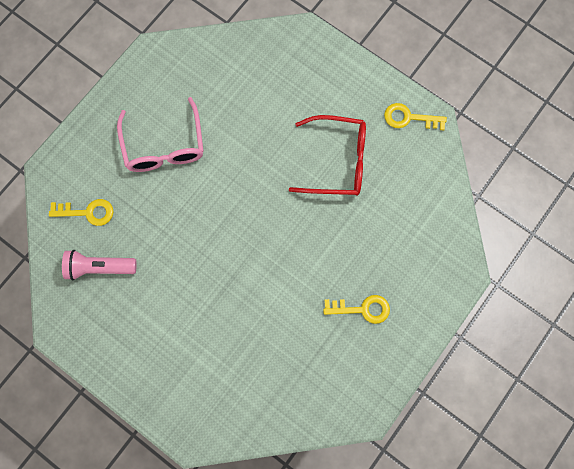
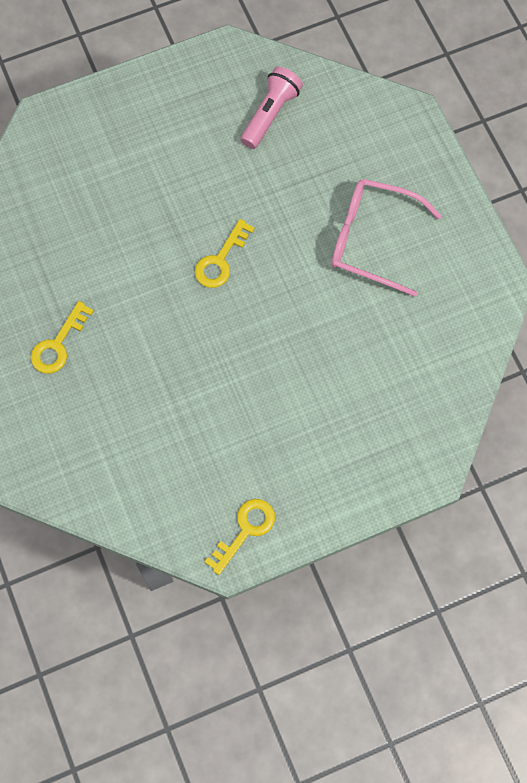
camera: 120 degrees right, 5 degrees down
(87, 212) = (339, 130): yellow key -> yellow key (221, 260)
(337, 161) = (241, 415): red glasses -> none

